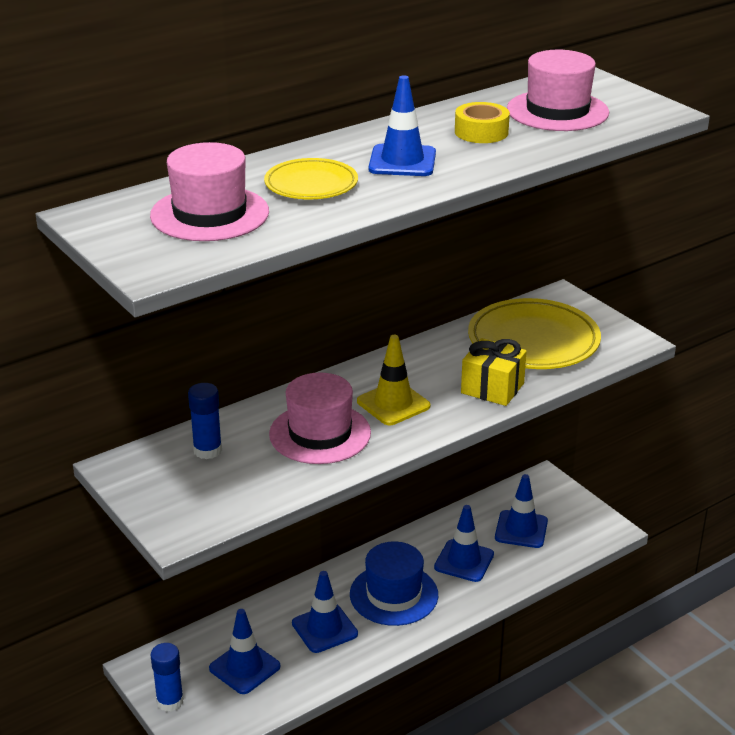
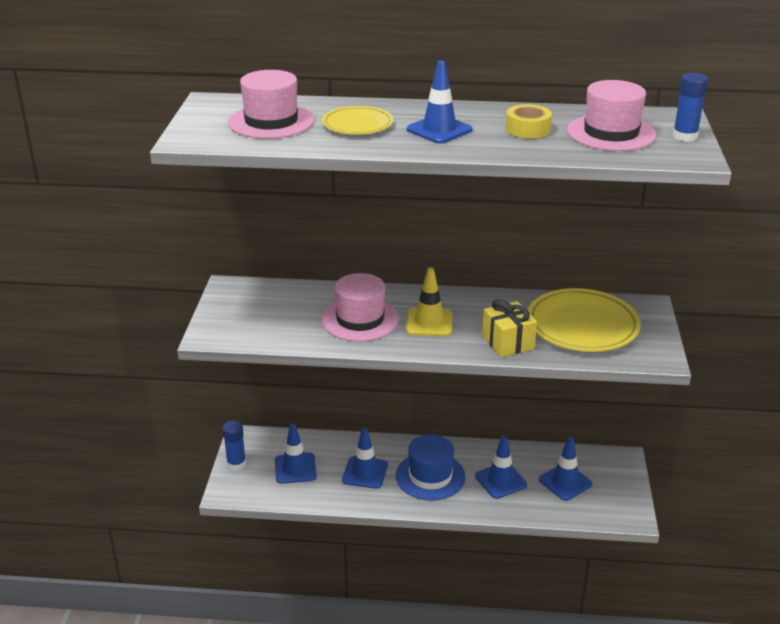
camera: 40 degrees right, 0 degrees up
(207, 450) = (286, 299): blue glue stick -> blue glue stick (685, 136)

